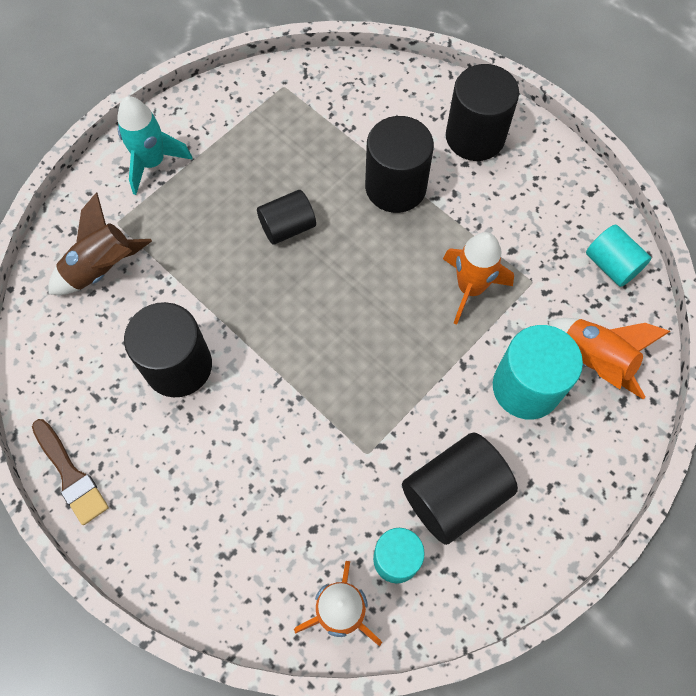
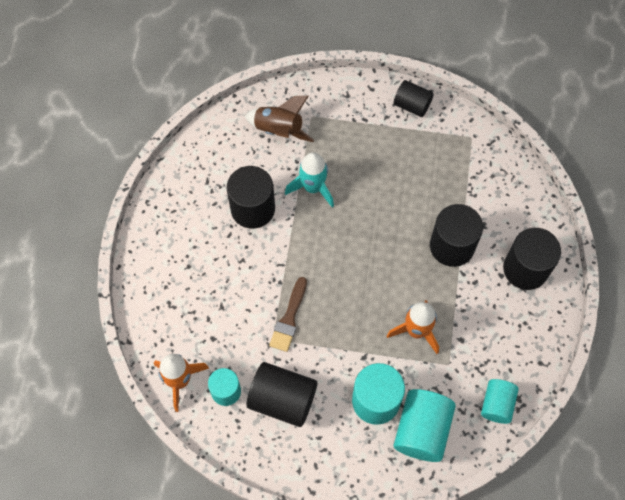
camera: 55 degrees right, 0 degrees up
(71, 475) = (158, 201): brown brush -> brown brush (289, 318)
(152, 163) = (362, 106): turquoise rocket -> turquoise rocket (313, 187)
(287, 227) = (378, 205): black cylinder -> black cylinder (412, 105)
(593, 361) = (422, 430): orange rocket -> turquoise cylinder

